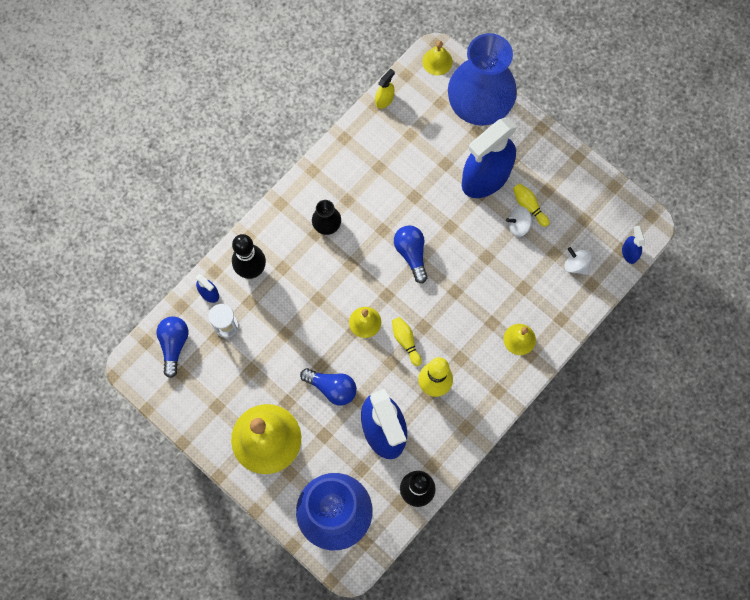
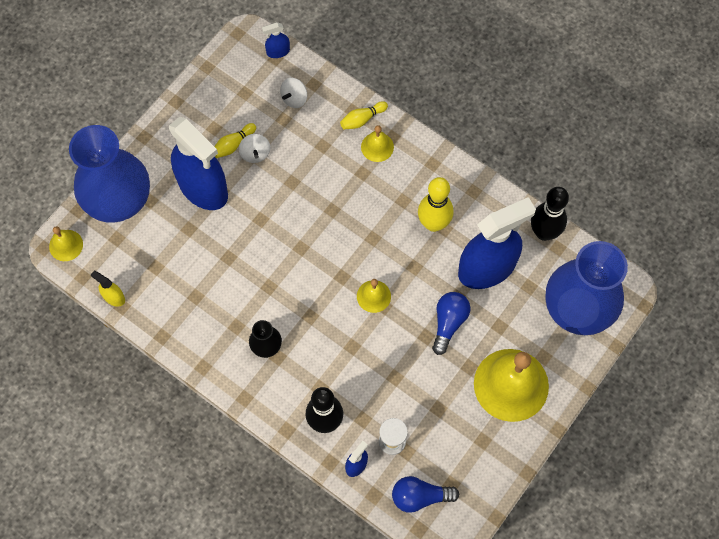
camera: 95 degrees left, 5 degrees down
(406, 341) = (390, 254): yellow bowling pin -> yellow bowling pin (362, 119)
(411, 254) = (294, 255): blue light bulb -> none

